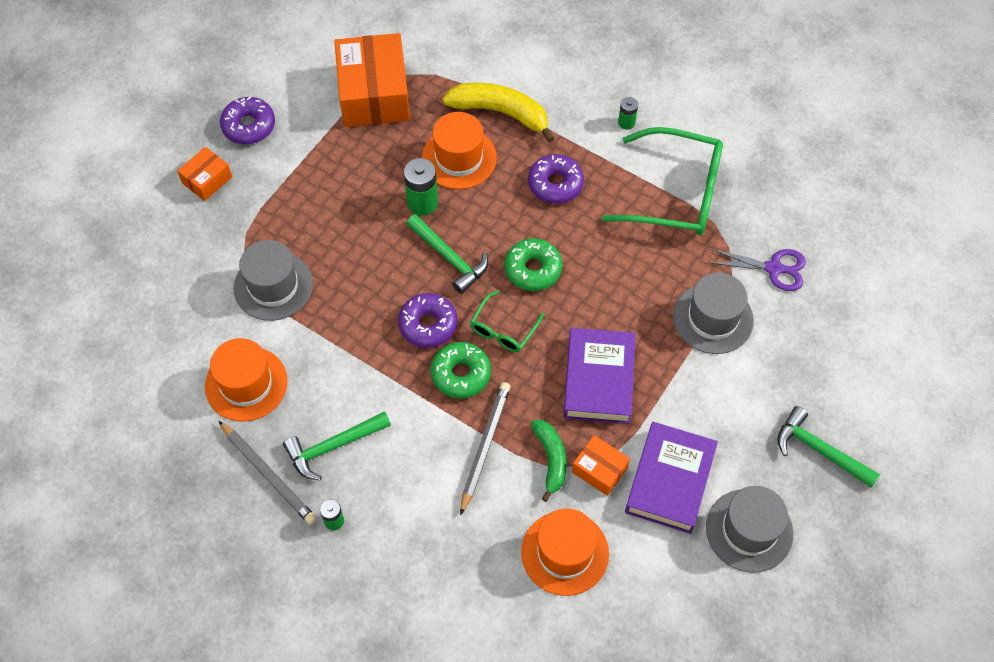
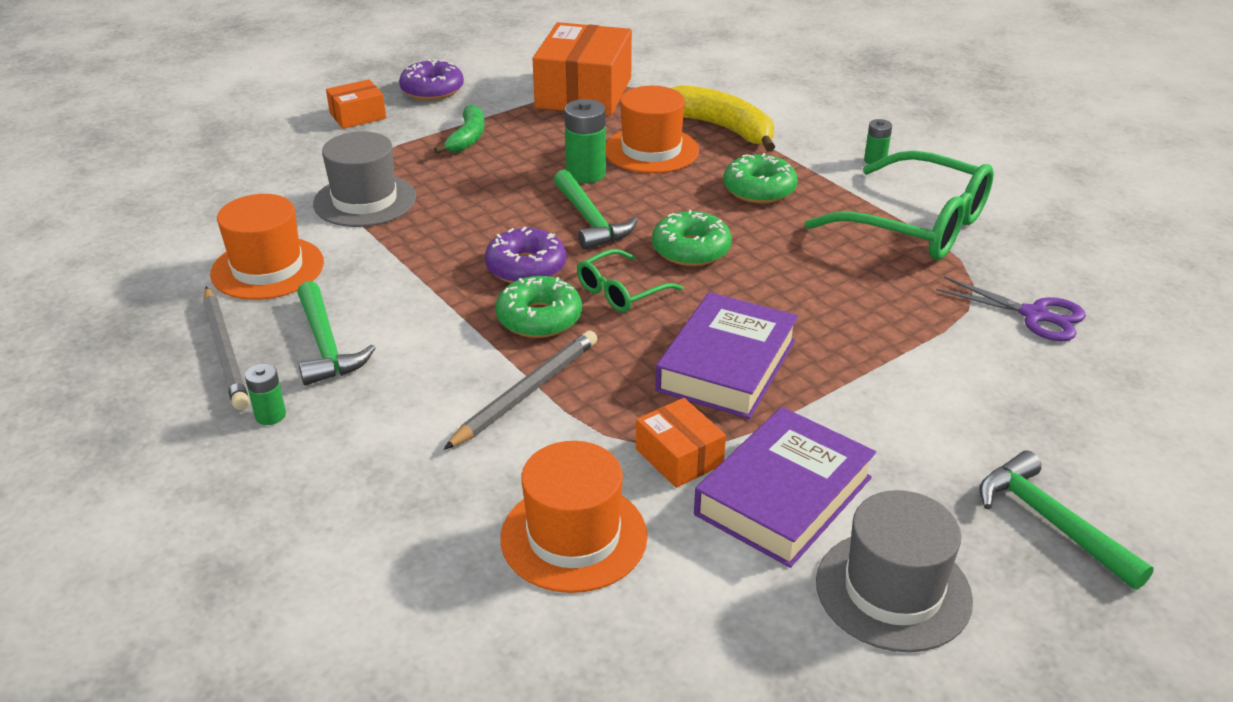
camera: 20 degrees right, 25 degrees down
(333, 447) = (326, 345): green hammer -> green hammer turned 105 degrees counterclockwise
(551, 459) = (613, 428): green banana -> green banana (467, 138)
(555, 184) = (759, 189): purple donut -> green donut
(713, 318) = (924, 343): grey hat -> none

